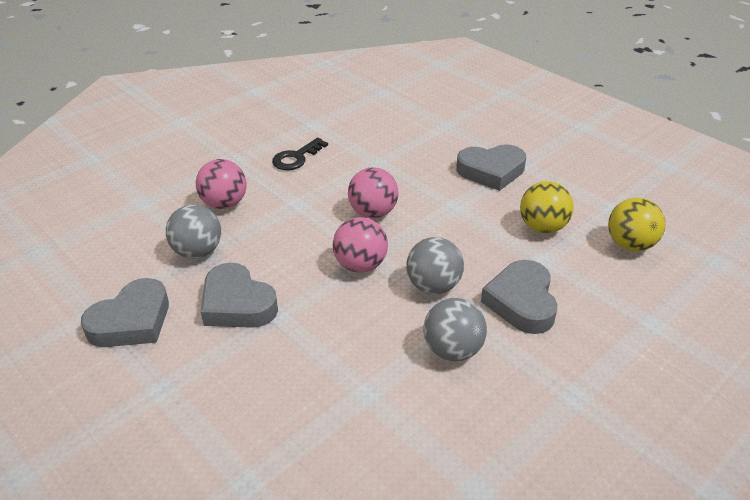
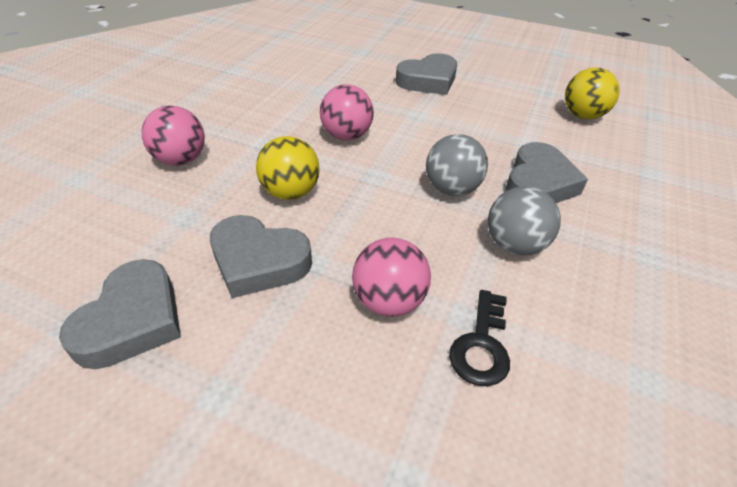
camera: 25 degrees left, 5 degrees up
(198, 252) = (177, 216): grey ball -> none
(296, 158) = (235, 101): black key -> black key (481, 345)
(360, 265) = (368, 187): pink ball -> pink ball (389, 301)
(521, 302) = (538, 183): grey heart -> grey heart turned 135 degrees counterclockwise
(542, 227) = (505, 116): yellow ball -> yellow ball (290, 192)

